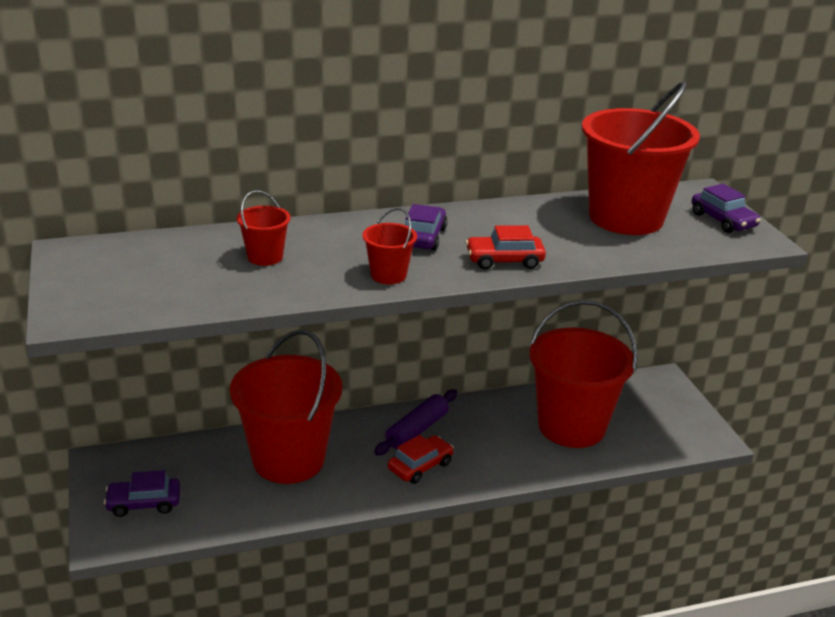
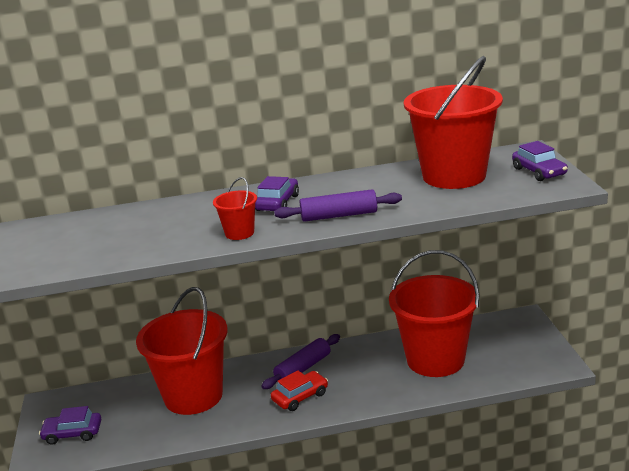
camera: 10 degrees right, 5 degrees down
(265, 257) = (146, 226): red bucket -> none
(504, 260) = (339, 216): red car -> purple rolling pin

